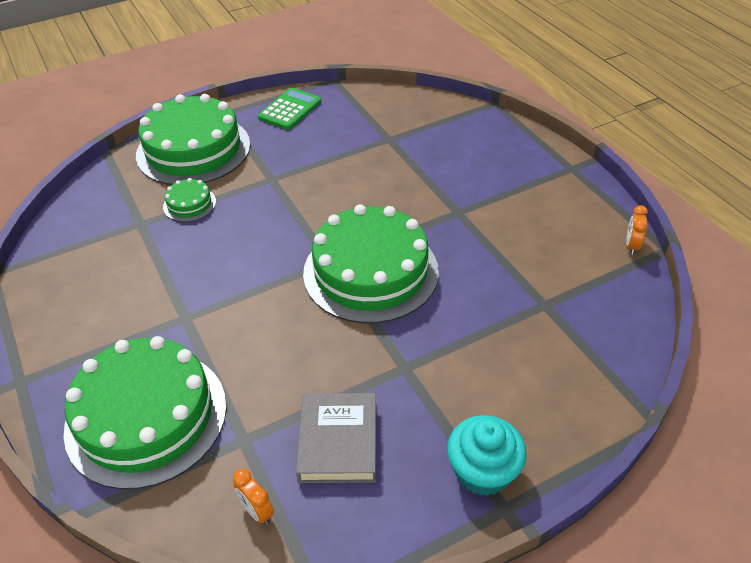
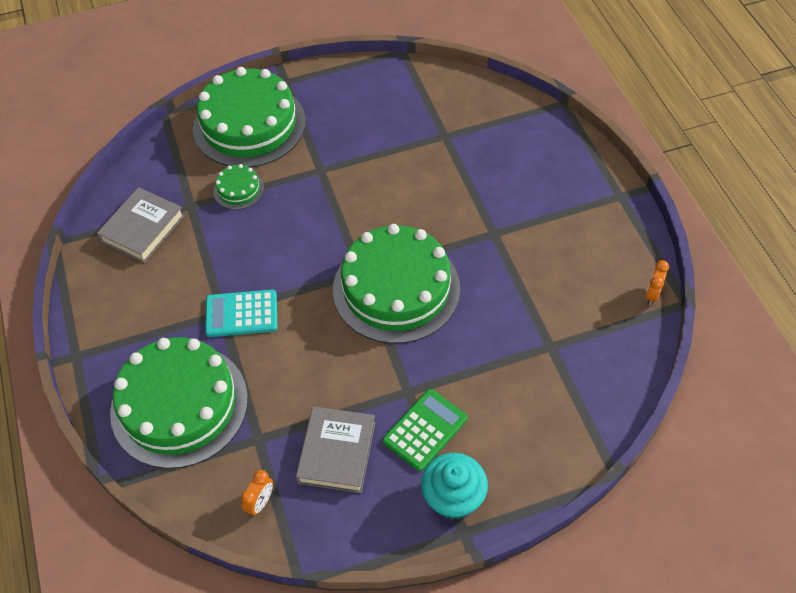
camera: 10 degrees right, 10 degrees up
(90, 249) = (143, 228): none -> grey book
(207, 315) = (241, 314): none -> turquoise calculator
(257, 511) = (260, 503): orange clock -> orange clock turned 120 degrees counterclockwise
(290, 109) = (351, 86): green calculator -> green calculator (425, 430)

